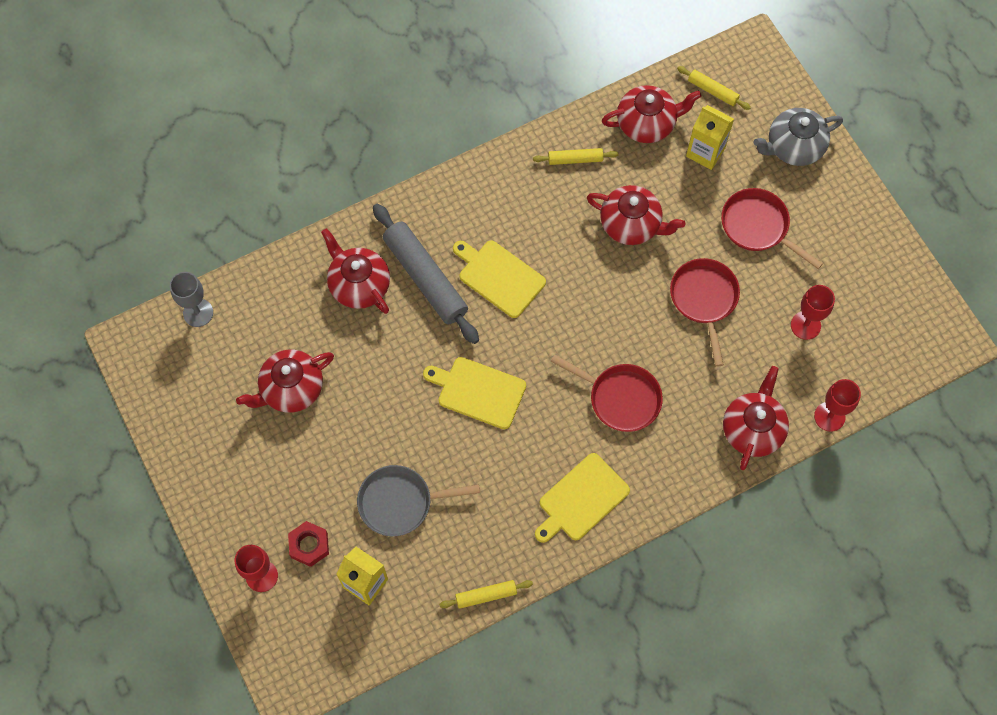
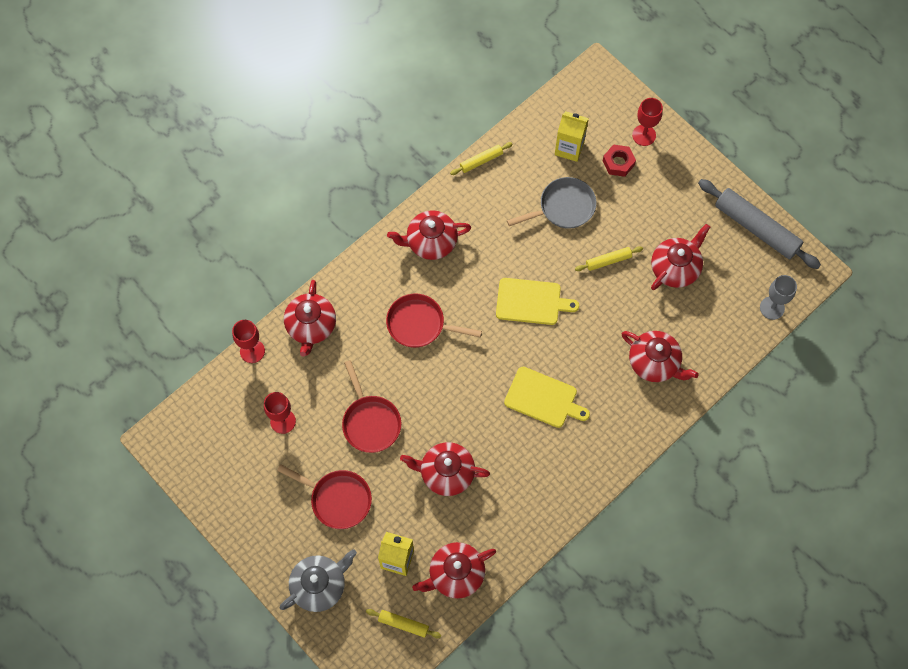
camera: 165 degrees right, 0 degrees up
(425, 278) = (603, 382): grey rolling pin -> grey rolling pin (756, 228)
(575, 159) = (510, 522): yellow rolling pin -> yellow rolling pin (608, 261)
(581, 499) = (430, 242): yellow cutting board -> red teapot

